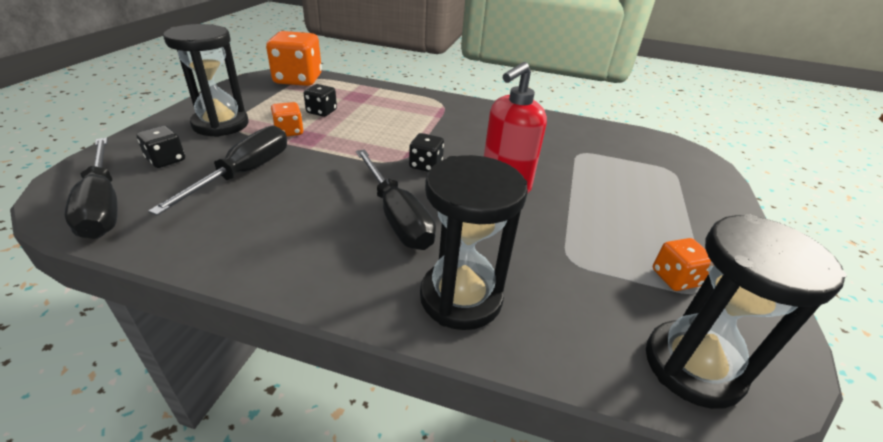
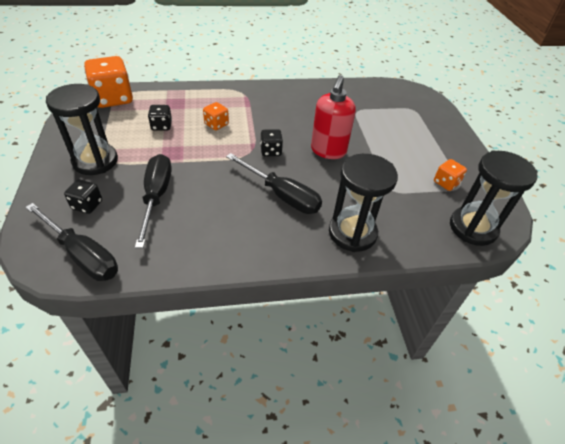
camera: 25 degrees left, 10 degrees up
(289, 132) = (154, 152): orange dice -> orange dice (216, 124)

